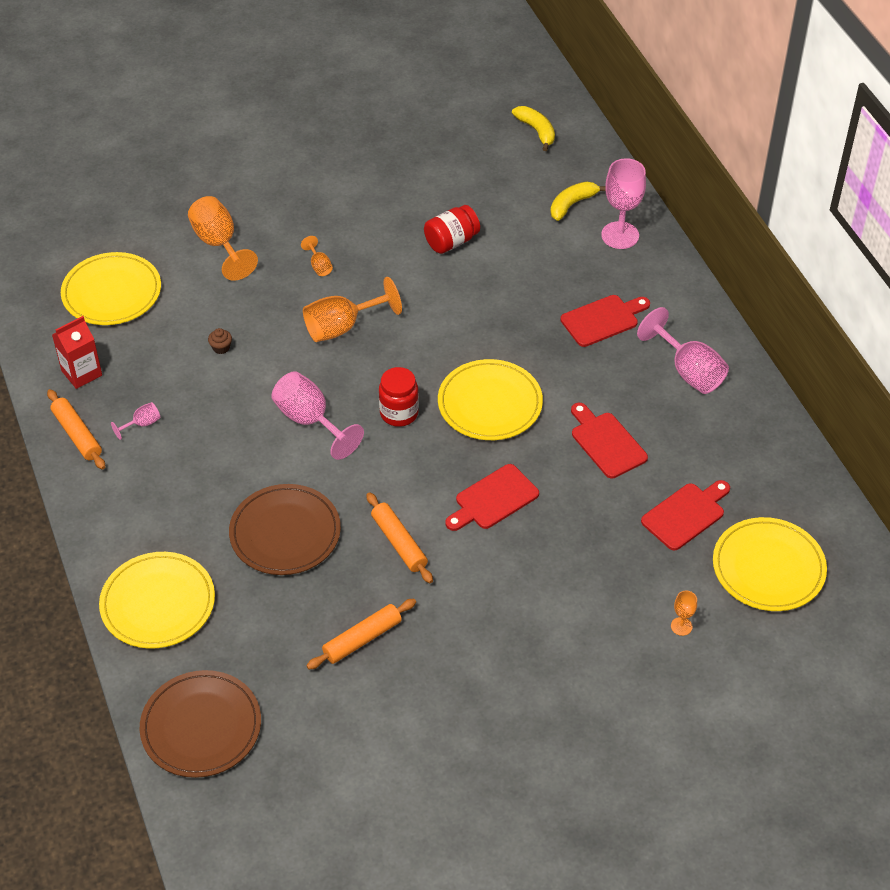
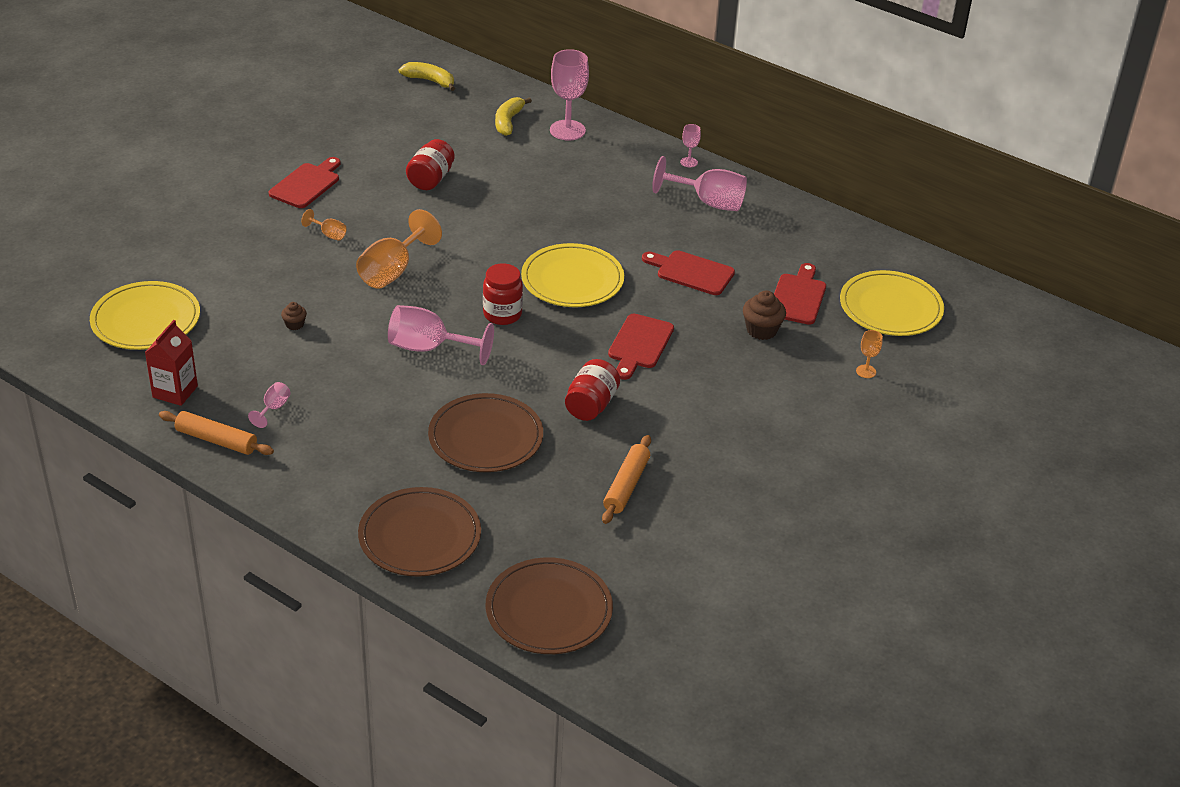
camera: 35 degrees left, 10 degrees down
(158, 603) = (420, 536): yellow plate -> brown plate
(219, 244) = (218, 249): orange goblet -> none
(399, 542) = (591, 405): orange rolling pin -> red jar
(603, 319) = (608, 191): red cutting board -> red cutting board (306, 184)
(619, 535) = (761, 330): none -> brown cupcake
(707, 317) = (689, 162): none -> pink goblet

